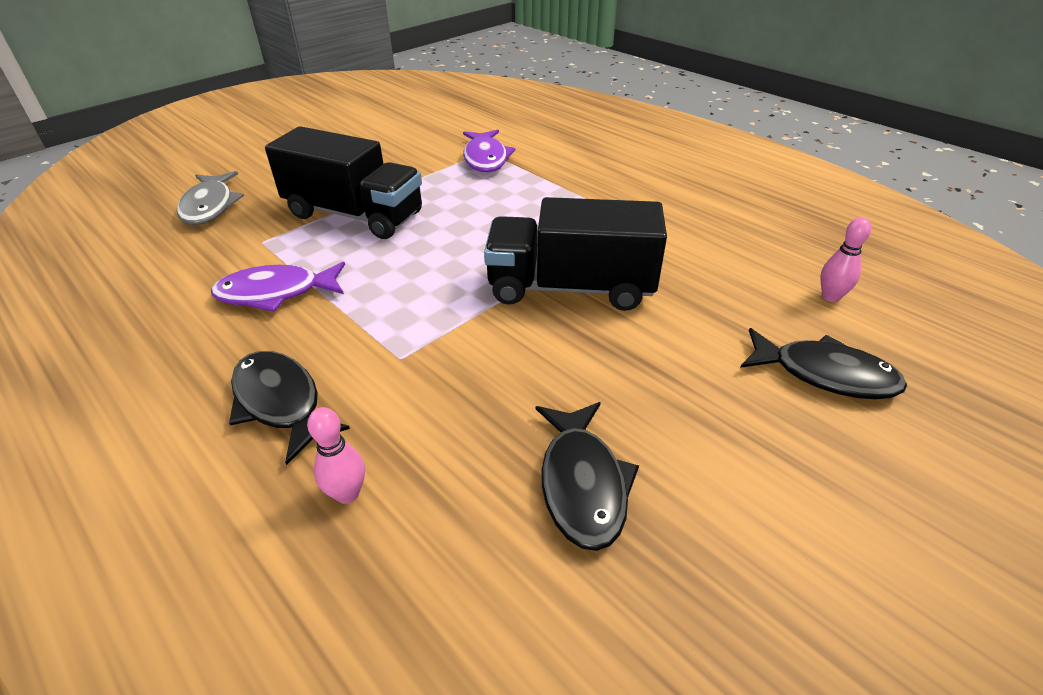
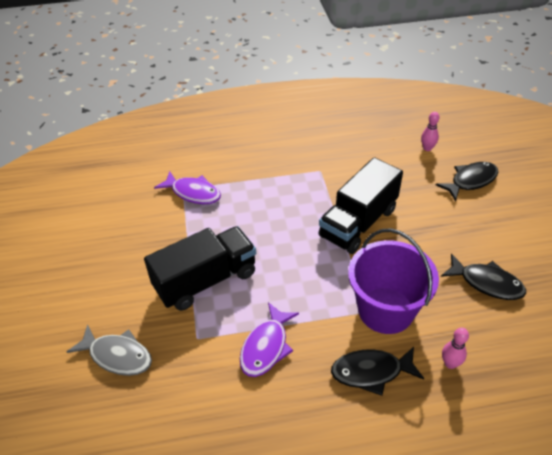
camera: 55 degrees left, 5 degrees up
(415, 375) = (385, 310): none -> purple bucket

